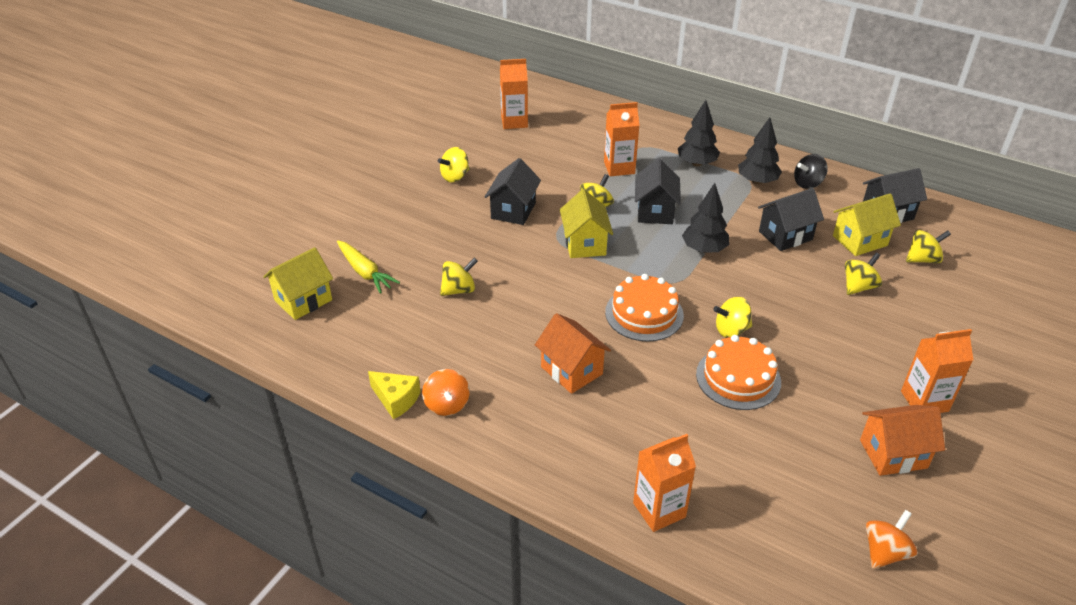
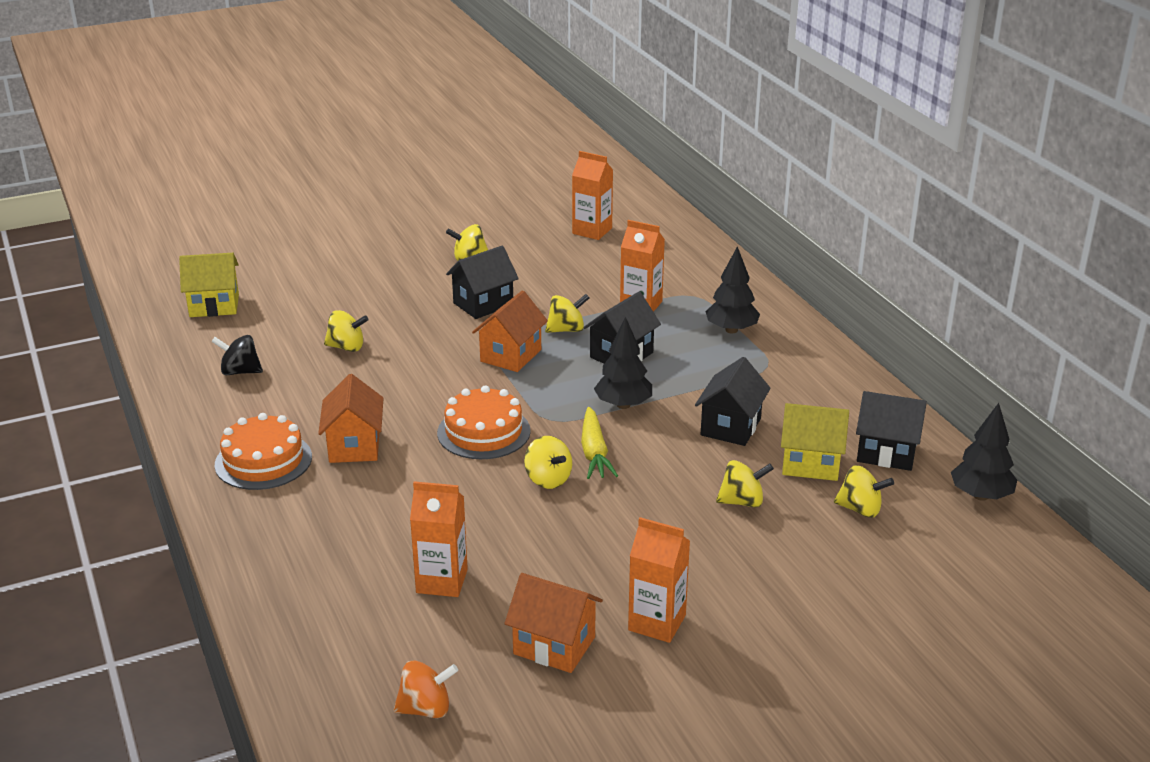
camera: 35 degrees right, 10 degrees down
(365, 272) = (289, 304): yellow carrot -> yellow carrot (594, 452)
(396, 399) = (187, 404): yellow cheese -> none
(447, 405) = (219, 425): orange spinning top -> none
(584, 244) = (510, 355): yellow house -> orange house
(659, 510) = (278, 577): orange carton -> orange carton (442, 581)
(731, 330) = (548, 479): yellow spinning top -> yellow spinning top turned 150 degrees counterclockwise
(738, 378) = (496, 518): orange cake -> orange cake (263, 461)
(757, 181) = (775, 369): black tree -> black tree (980, 496)
(785, 235) = (731, 427): black house -> black house turned 75 degrees counterclockwise
(808, 183) = (833, 392): black spinning top -> black spinning top (240, 372)

